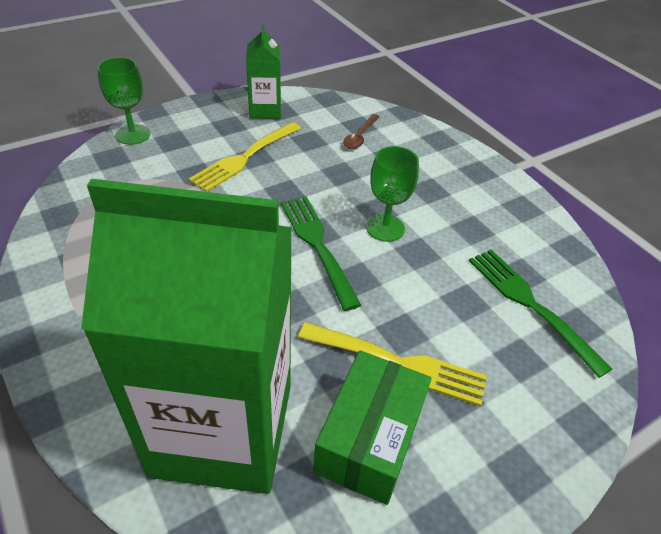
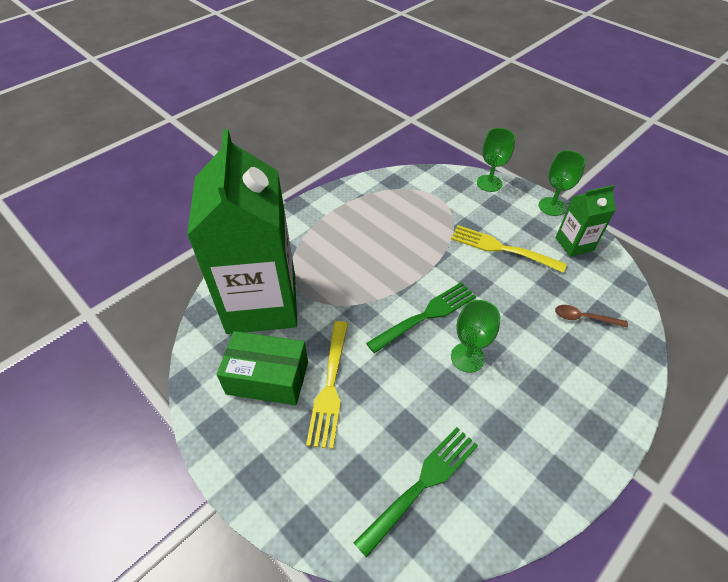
camera: 80 degrees right, 5 degrees up
(203, 105) = (552, 206): none -> green goblet

